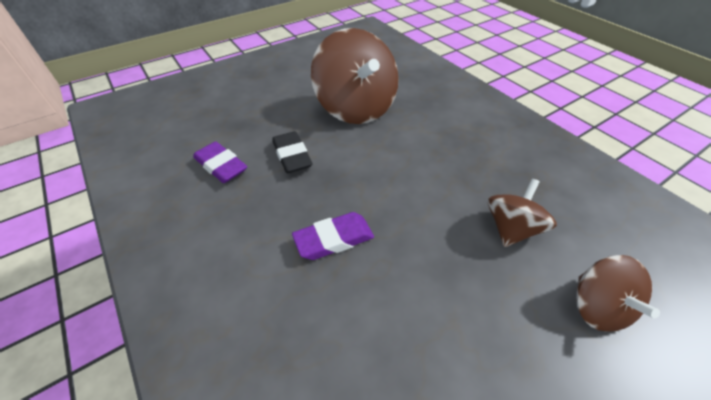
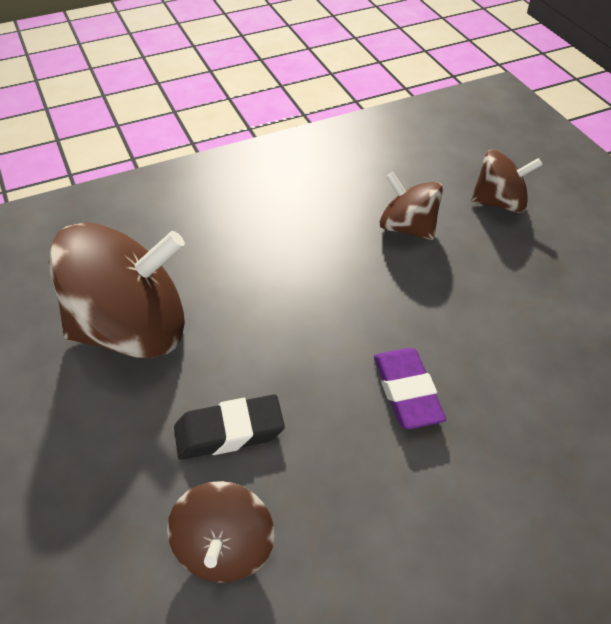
camera: 80 degrees left, 0 degrees up
(221, 166) = (224, 548): purple eraser -> brown spinning top

